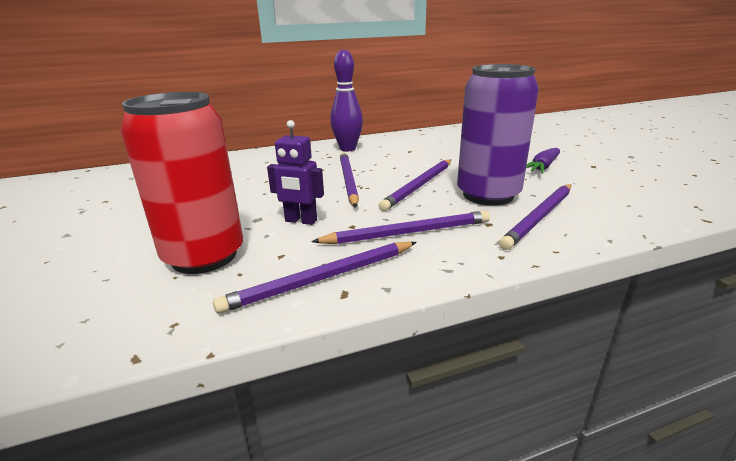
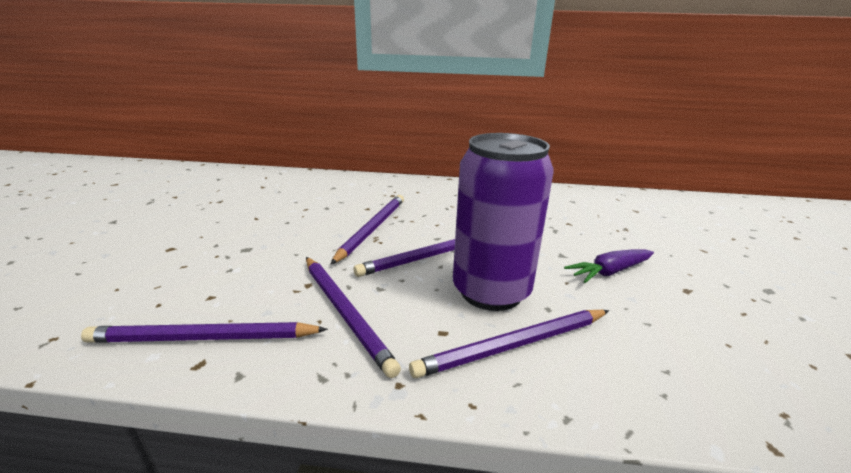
camera: 25 degrees right, 0 degrees up
(204, 256) = (160, 275): red can -> none
(301, 221) = (274, 263): purple robot -> none
(347, 149) = (420, 190): purple bowling pin -> none
(407, 233) = (345, 312): purple pencil -> purple pencil turned 45 degrees clockwise

